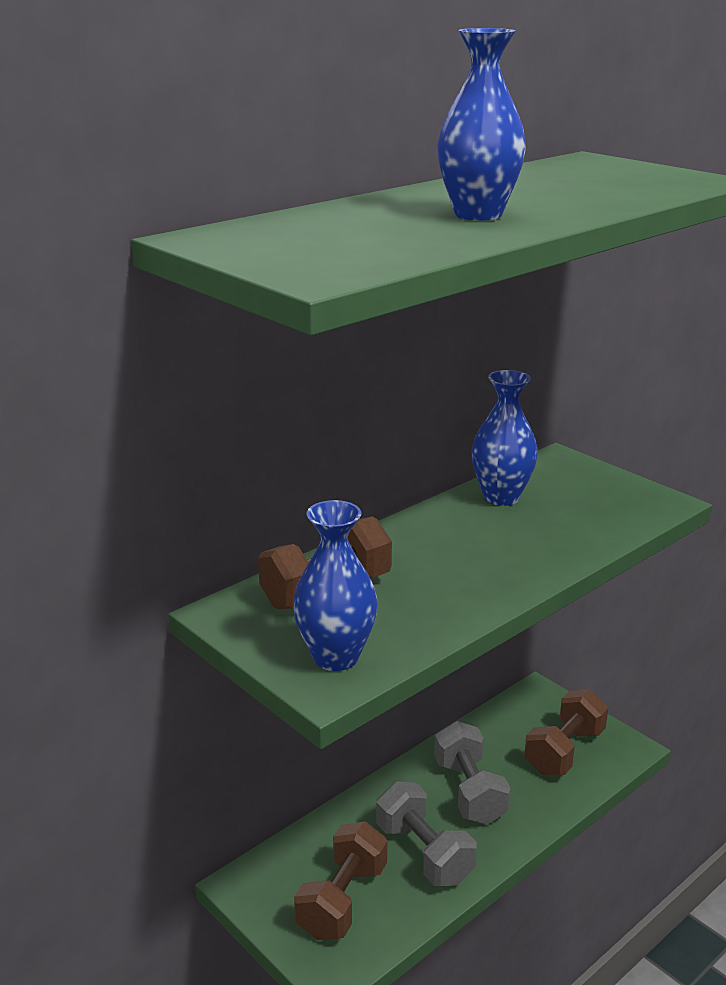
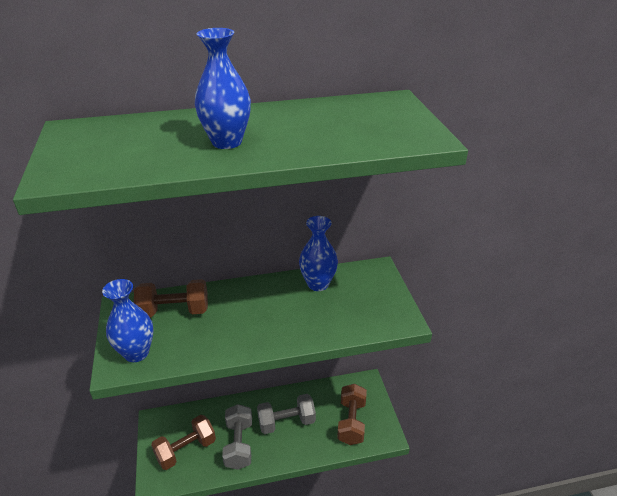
camera: 30 degrees right, 10 degrees up
(469, 791) = (286, 422): grey dumbbell -> grey dumbbell turned 60 degrees clockwise
(564, 751) = (351, 422): brown dumbbell -> brown dumbbell turned 60 degrees counterclockwise

